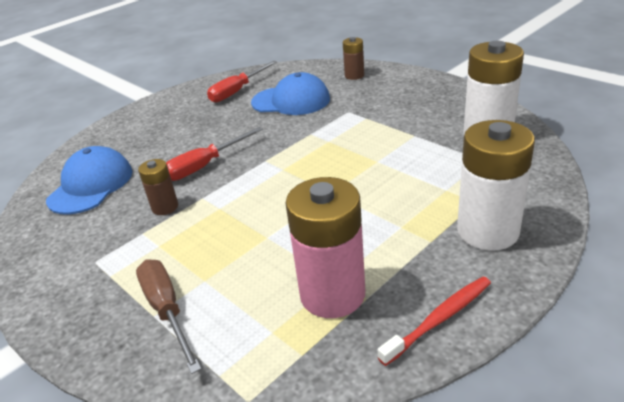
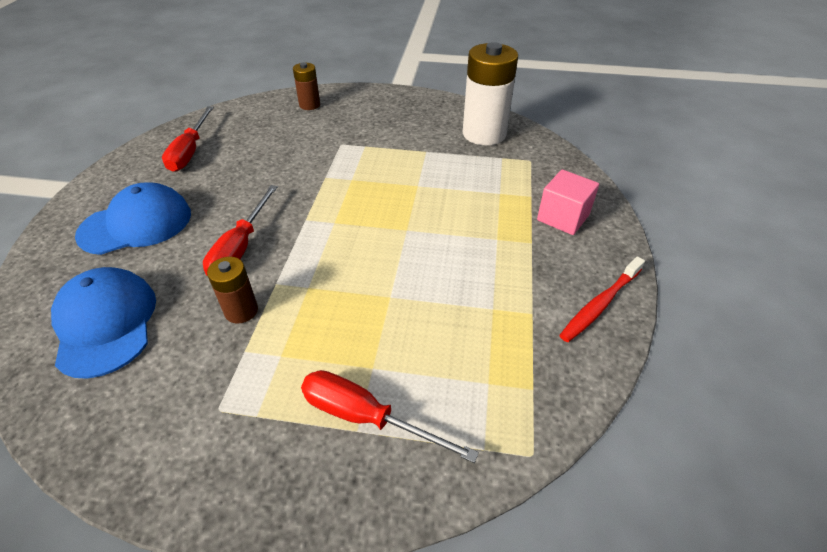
camera: 40 degrees left, 10 degrees up
(167, 311) = (366, 417): brown screwdriver -> red screwdriver
(291, 101) = (268, 147): blue cap -> blue cap (136, 224)
(332, 294) = (503, 323): pink battery -> none
(439, 319) = (600, 304): red toothbrush -> red toothbrush turned 150 degrees counterclockwise
(487, 231) = (563, 217): white battery -> pink cube

